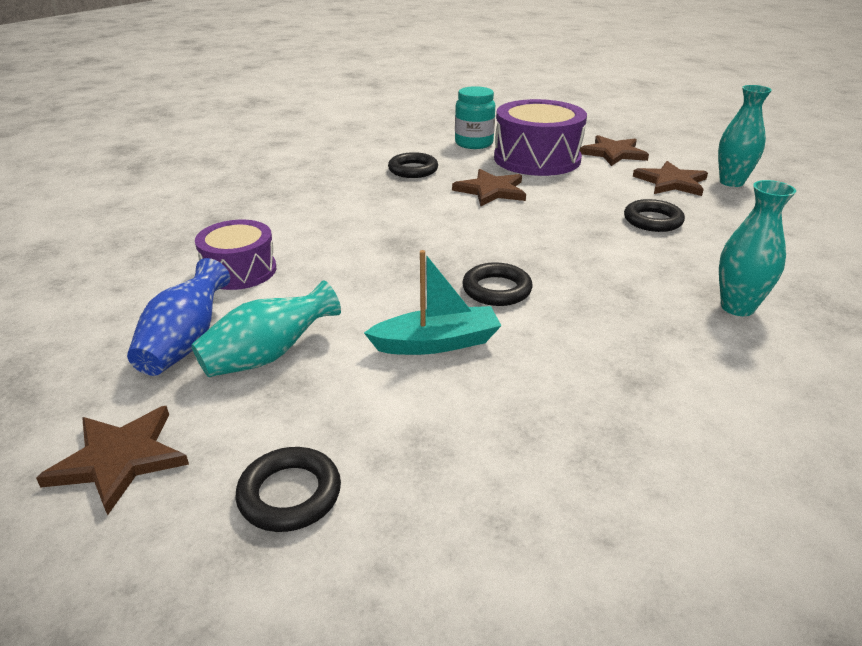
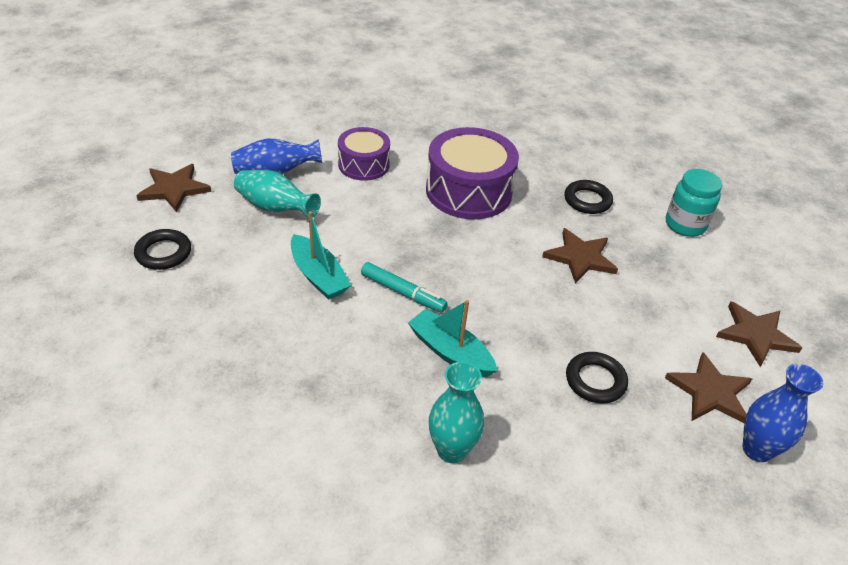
camera: 65 degrees right, 10 degrees up
(496, 290) = (403, 292): black ring -> turquoise marker
(537, 159) = (684, 276): purple drum -> purple drum (469, 191)
(599, 280) = (450, 352): none -> turquoise boat
(731, 182) = (757, 450): turquoise vase -> blue vase

